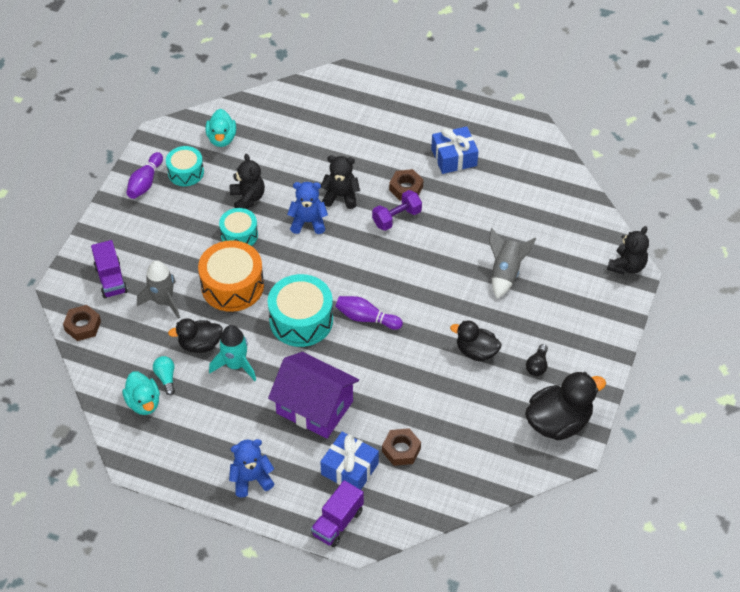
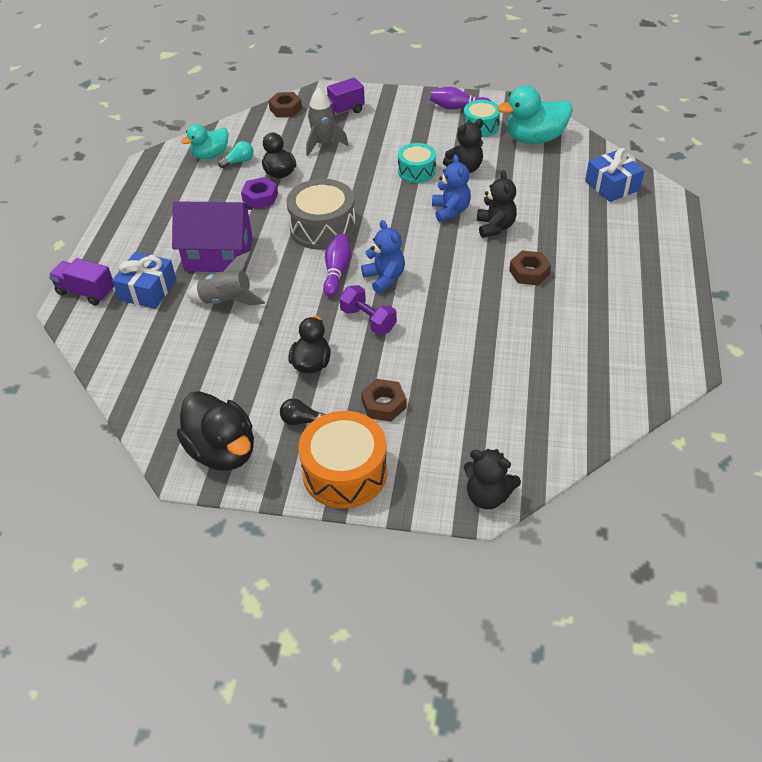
camera: 80 degrees right, 5 degrees down
(222, 139) = (534, 139): turquoise duck -> turquoise duck, size x1.57
(232, 286) = (353, 178): orange drum -> orange drum (345, 472)
(235, 365) = (260, 197): turquoise rocket -> purple nut
(251, 479) = (133, 230): blue teddy bear -> blue teddy bear (384, 278)
(301, 320) = (323, 228): turquoise drum -> grey drum
(314, 407) = (219, 254): purple house -> purple house turned 75 degrees clockwise
(397, 218) = (482, 272): purple dumbbell -> purple dumbbell (368, 320)
(401, 450) = (173, 323): brown nut -> brown nut (383, 404)
(454, 157) = (595, 304): blue gift -> blue gift (612, 186)
(505, 273) = (434, 373): grey rocket -> grey rocket (227, 300)

